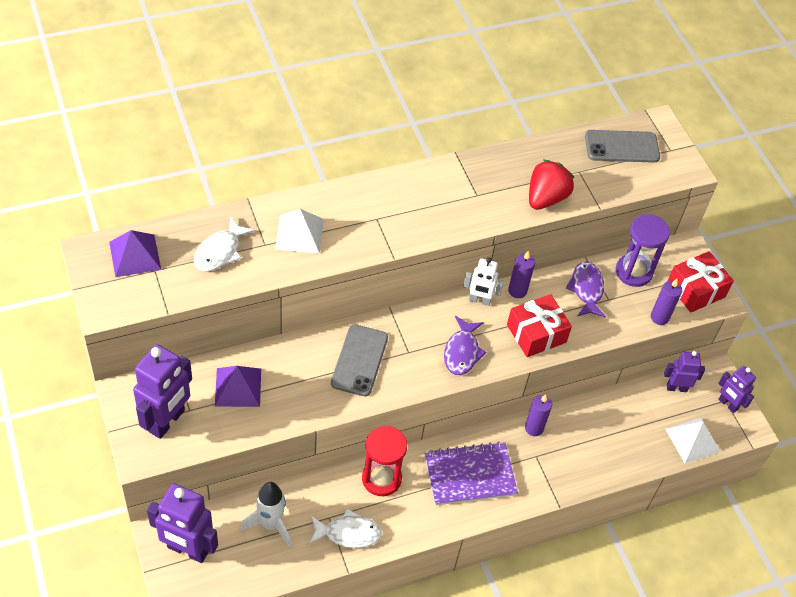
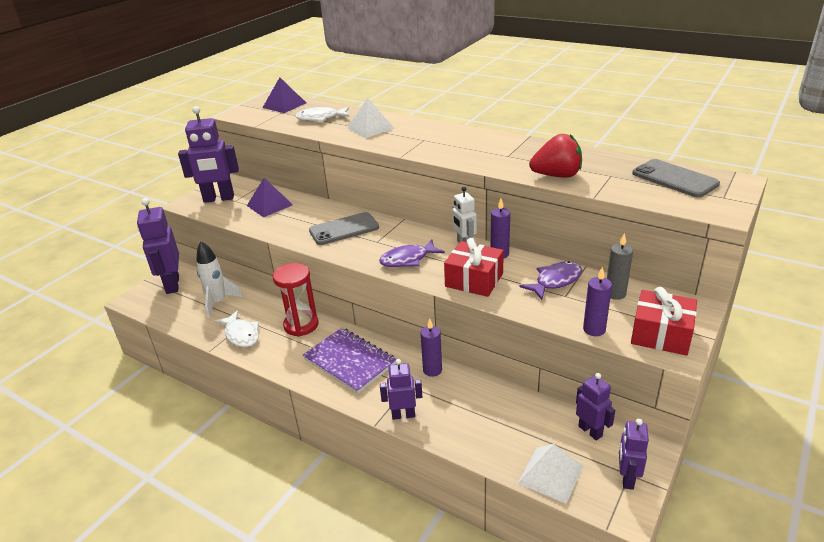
camera: 60 degrees right, 20 degrees down
(566, 481) = (403, 415): none -> purple robot
(633, 272) = (615, 294): purple hourglass -> grey candle

